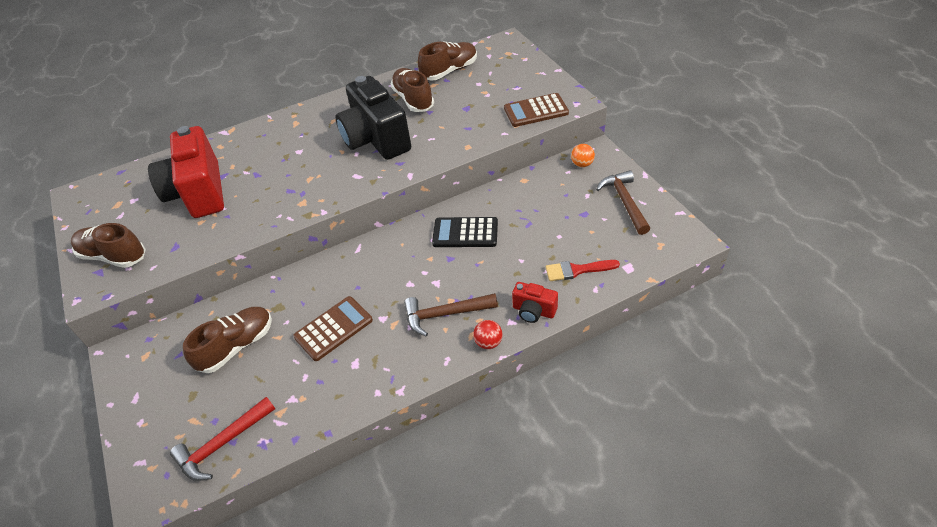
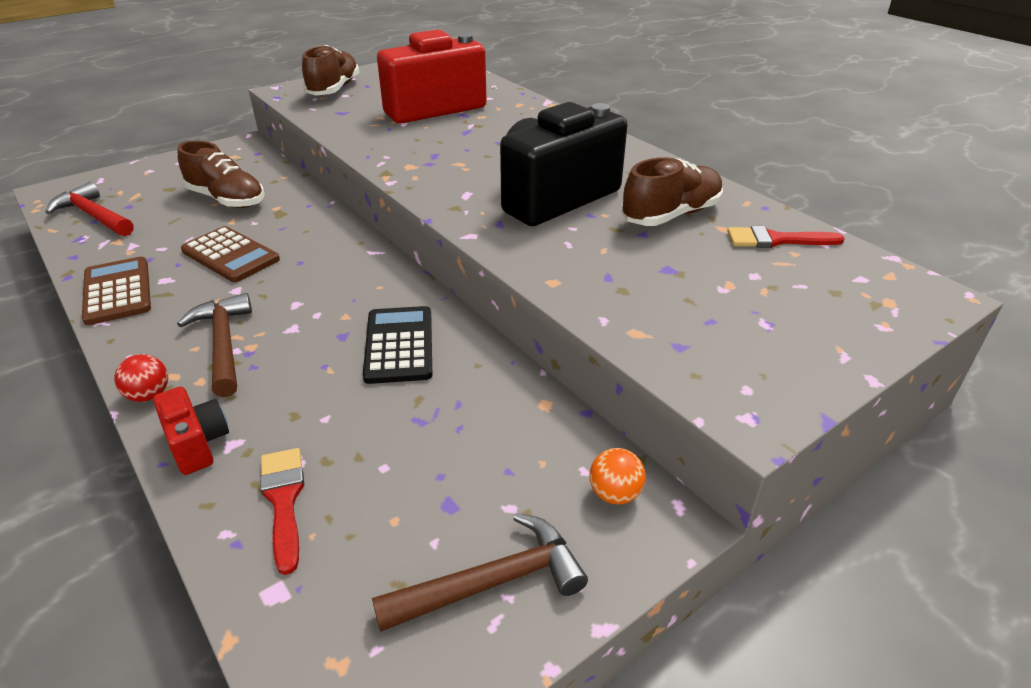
camera: 75 degrees right, 10 degrees down
(449, 71) = (776, 240): brown shoe -> red brush
(533, 311) = (197, 444): red camera -> red camera turned 135 degrees clockwise
(536, 111) = (692, 355): brown calculator -> brown calculator (117, 291)

